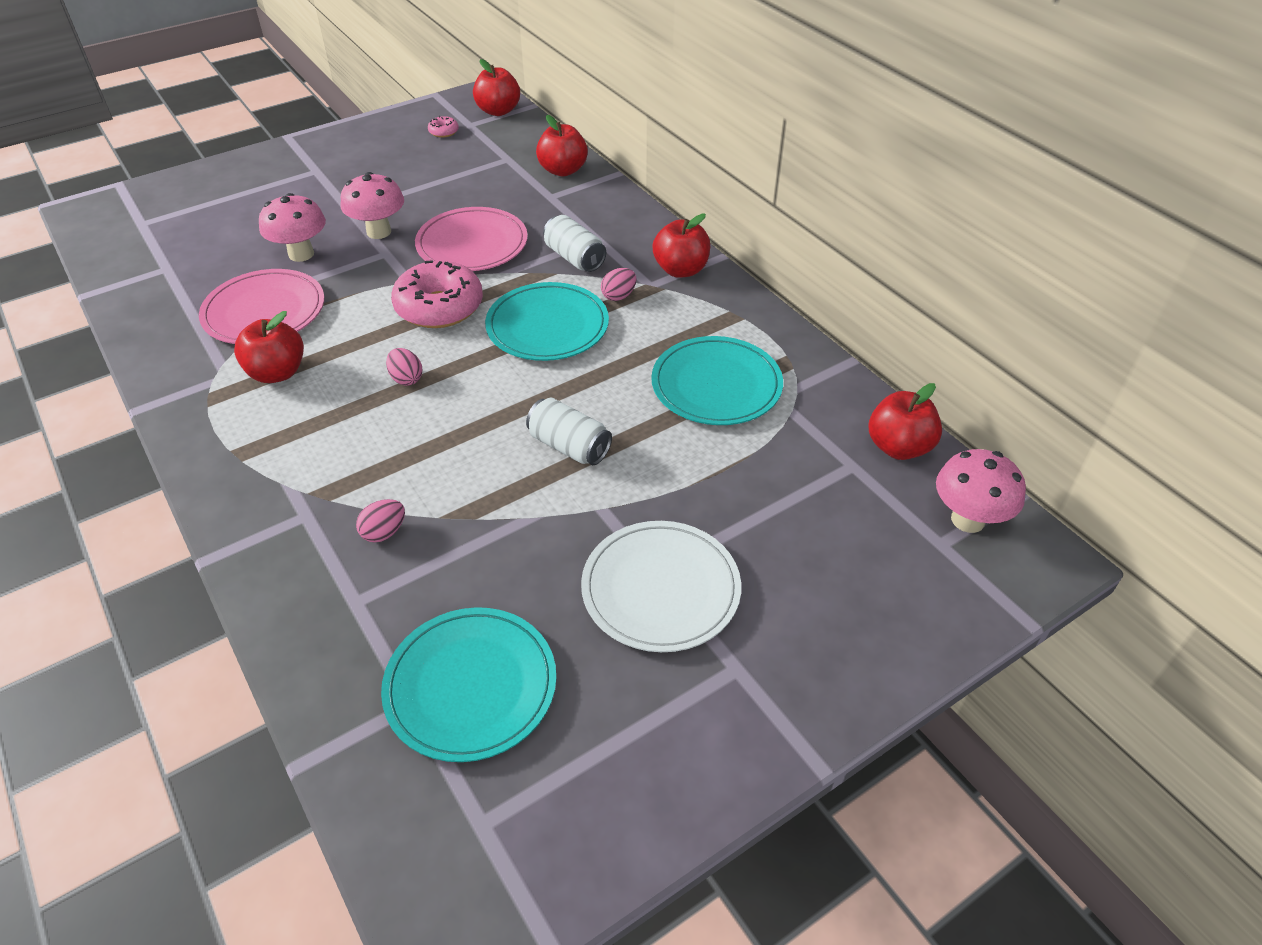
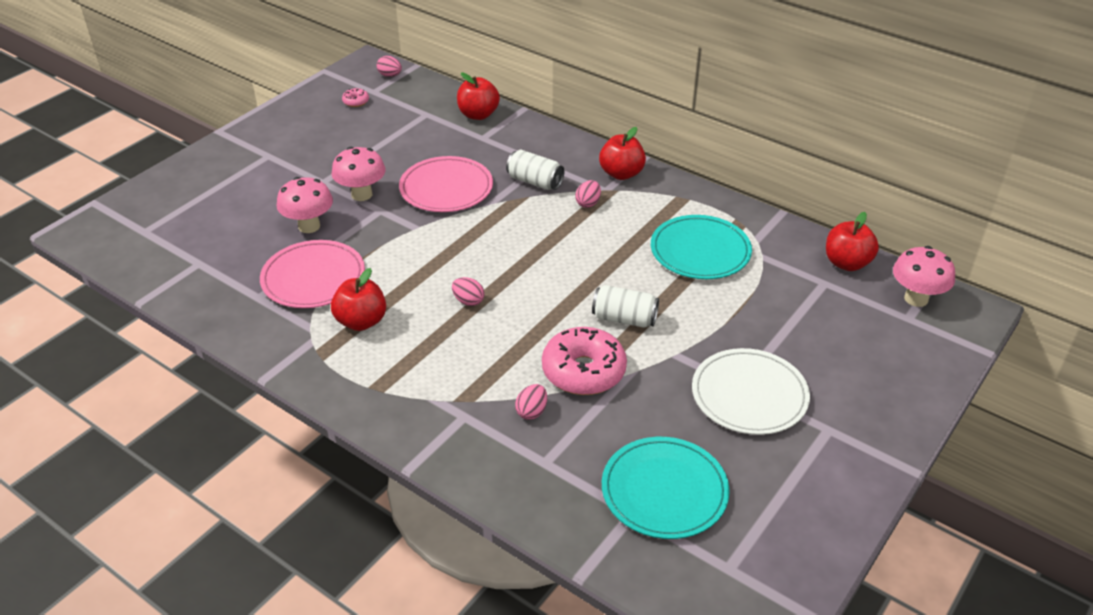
camera: 20 degrees left, 5 degrees down
(439, 307) = (455, 242): pink donut -> pink donut (583, 371)
(498, 111) = (390, 75): red apple -> pink egg
(547, 326) = (549, 237): turquoise plate -> none

